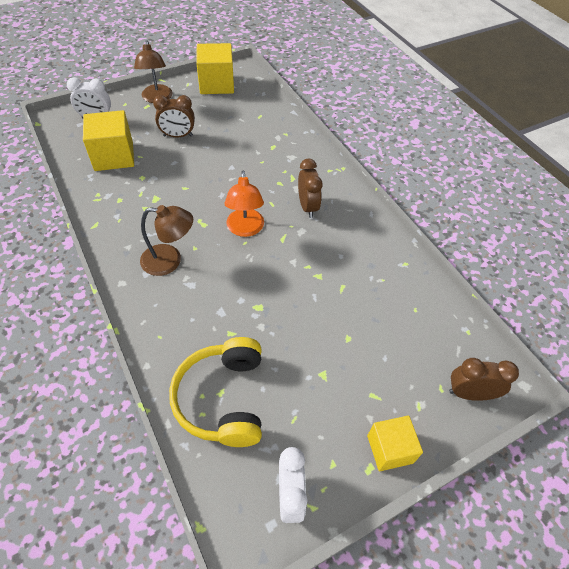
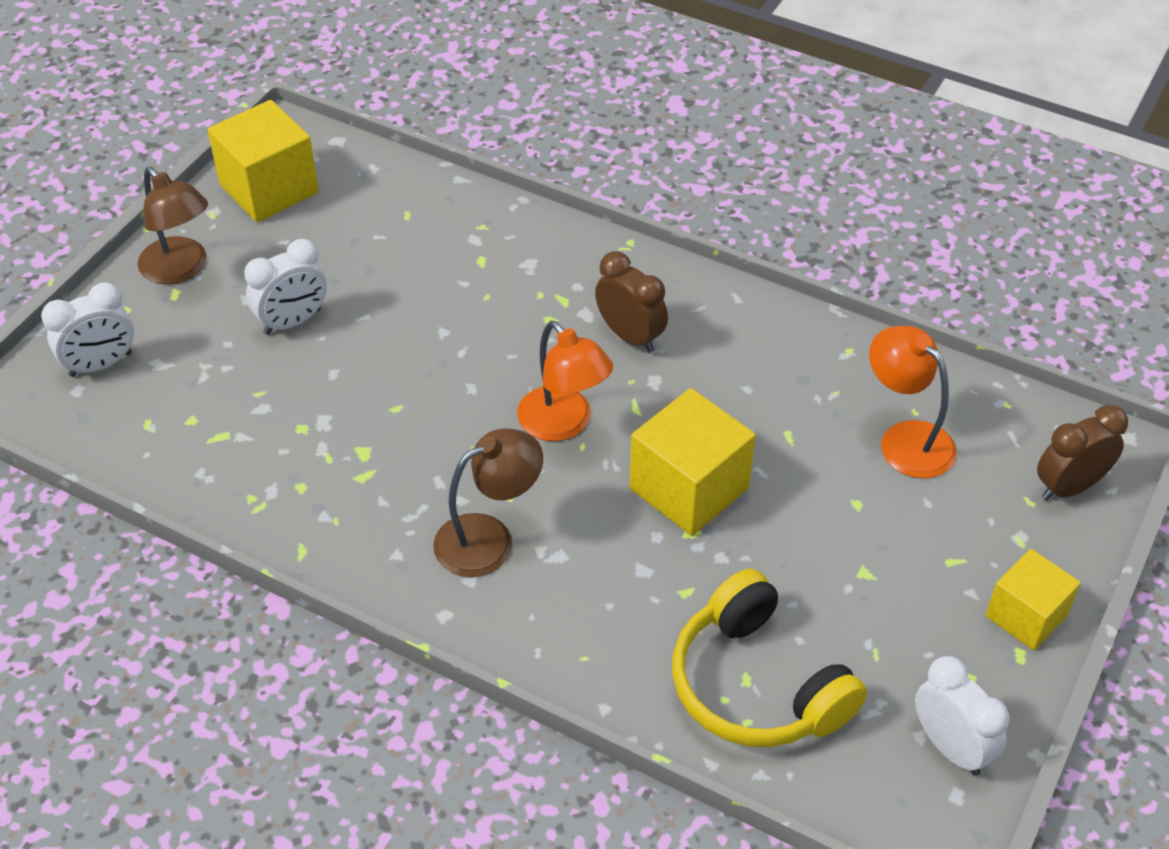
camera: 30 degrees left, 5 degrees down
(114, 156) = (210, 417): yellow cube -> yellow cube (689, 488)
(178, 136) = (292, 322): brown clock -> white clock
(399, 320) = (905, 439): none -> orange lamp

